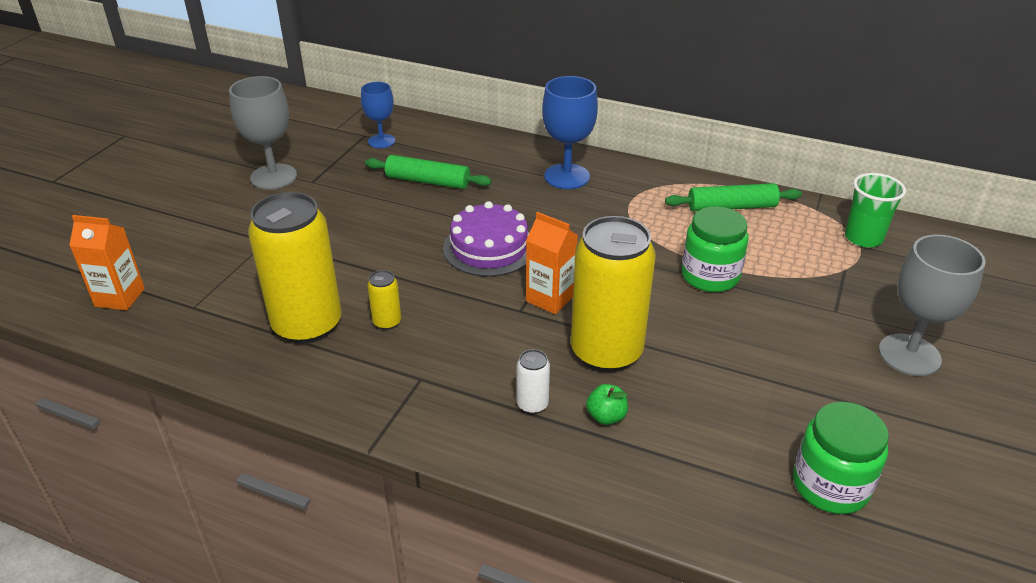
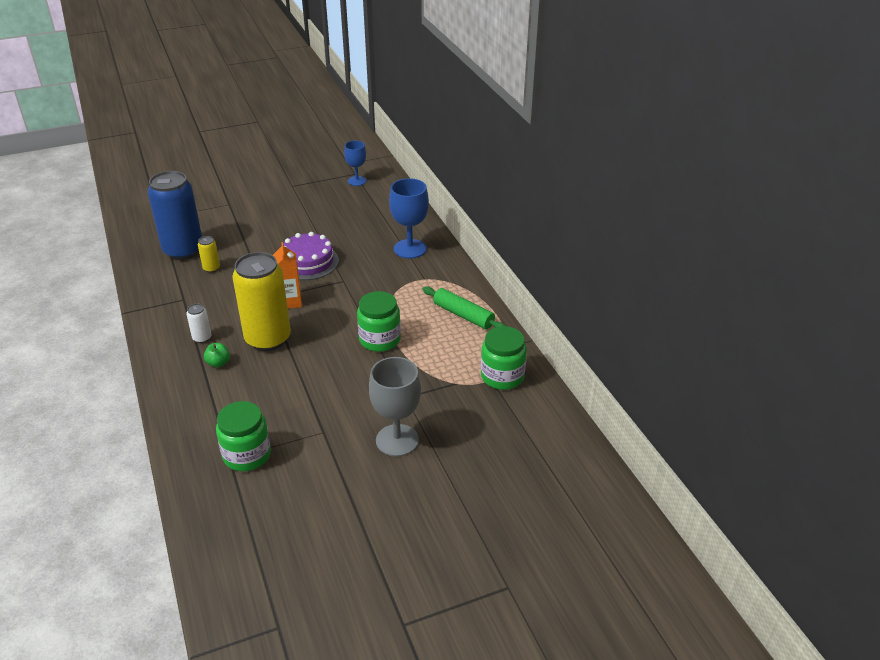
camera: 45 degrees right, 0 degrees up
(120, 297) = (144, 198): orange carton -> none
(273, 177) = (281, 174): grey goblet -> none
(307, 325) = (183, 250): yellow can -> blue can
(428, 181) = (340, 213): green rolling pin -> none
(863, 238) = (502, 376): green cup -> green jar

